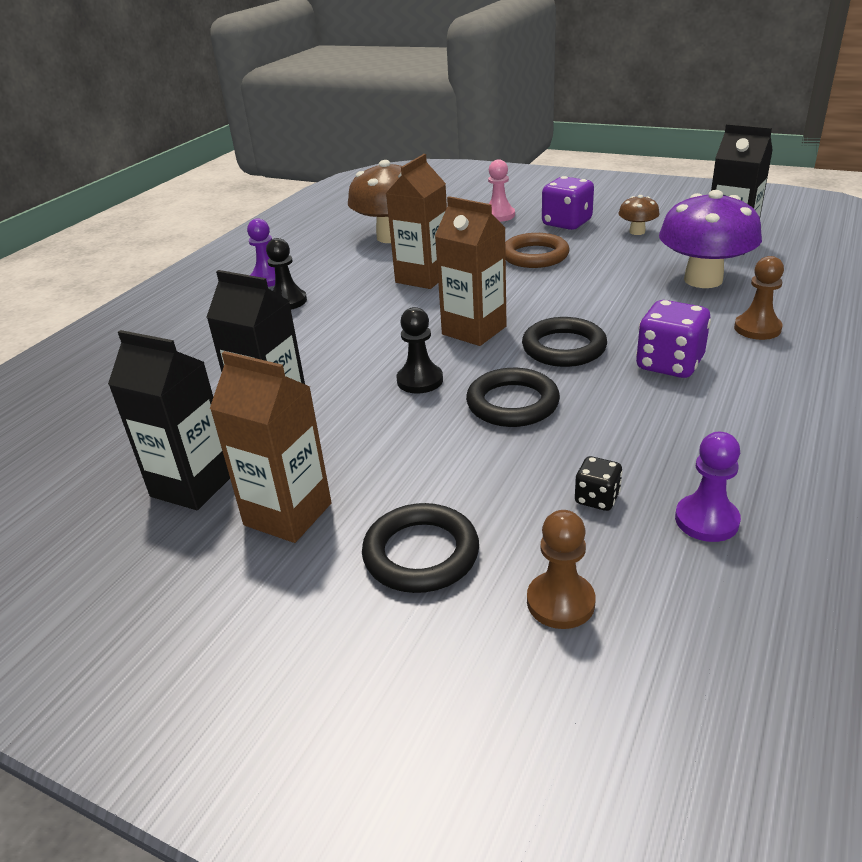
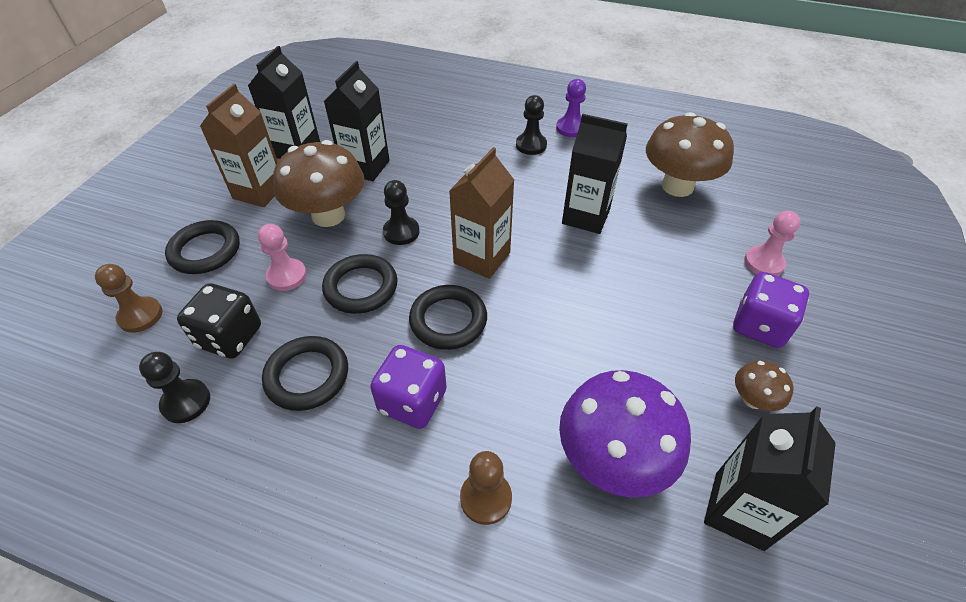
camera: 80 degrees right, 15 degrees up
(370, 439) = (328, 215): none -> brown mushroom
(423, 277) = (586, 216): brown carton -> black carton
(487, 463) = (287, 276): none -> pink pawn
(535, 256) = (653, 297): brown ring -> none
(597, 498) = (230, 337): black dice -> black dice, size x1.85
(649, 430) = (307, 376): none -> black ring
(706, 520) = (186, 402): purple pawn -> black pawn

